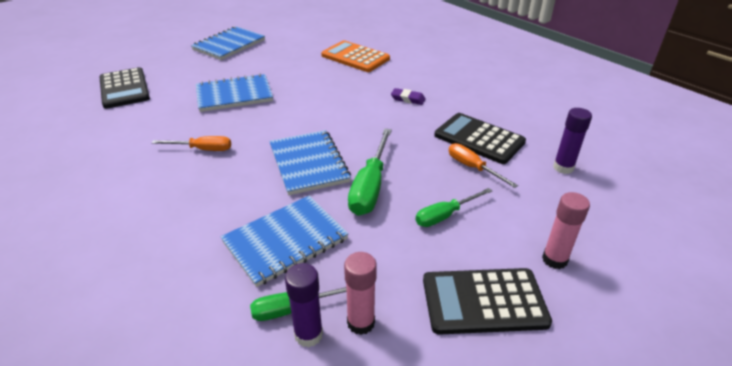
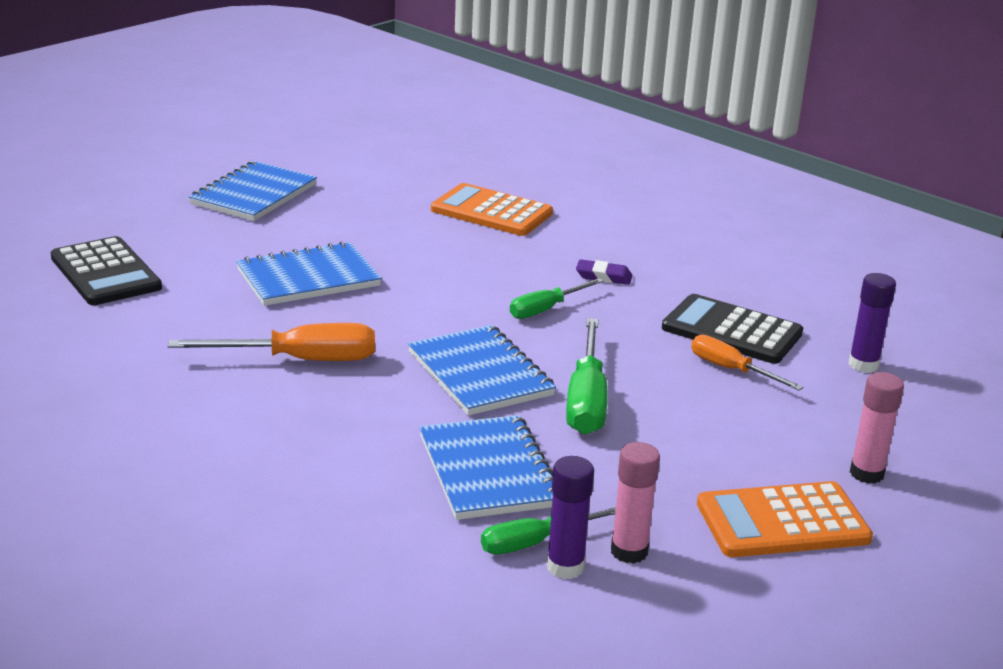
camera: 10 degrees left, 10 degrees down
(203, 149) = (300, 360): orange screwdriver -> orange screwdriver, size x1.59
(285, 241) = (489, 471): blue notebook -> blue notebook turned 60 degrees counterclockwise
(445, 215) = (706, 431): green screwdriver -> green screwdriver (546, 309)
(484, 301) = (782, 521): black calculator -> orange calculator

